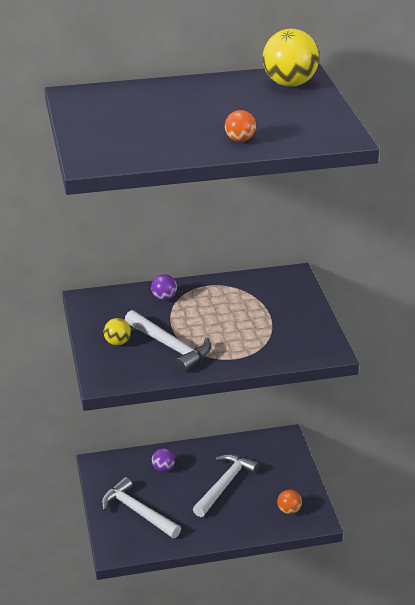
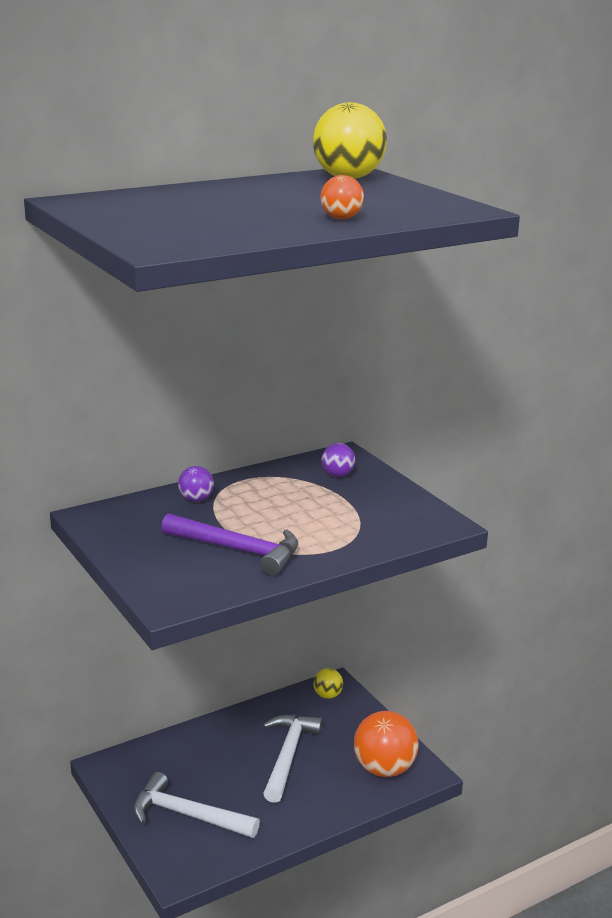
camera: 20 degrees left, 10 degrees down
(117, 342) = (163, 557): yellow ball -> yellow ball (327, 695)
(163, 468) = (198, 753): purple ball -> purple ball (337, 475)
(170, 346) = (238, 550): white hammer -> purple hammer
(289, 510) = (384, 769): orange ball -> orange ball, size x1.96

